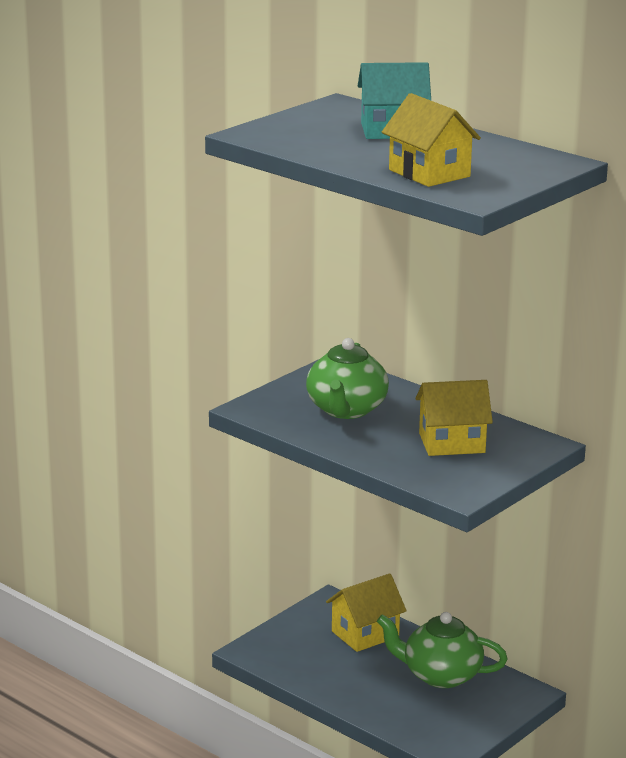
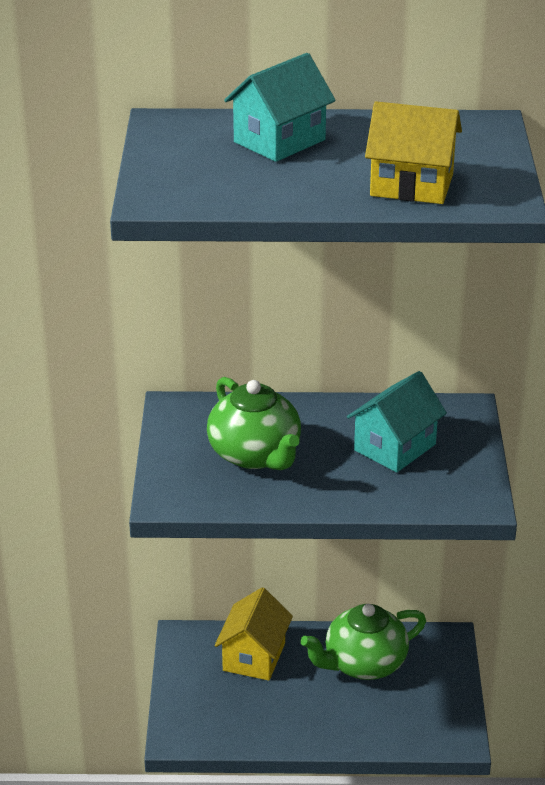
camera: 40 degrees left, 10 degrees up
(452, 443) = (395, 447): yellow house -> turquoise house

